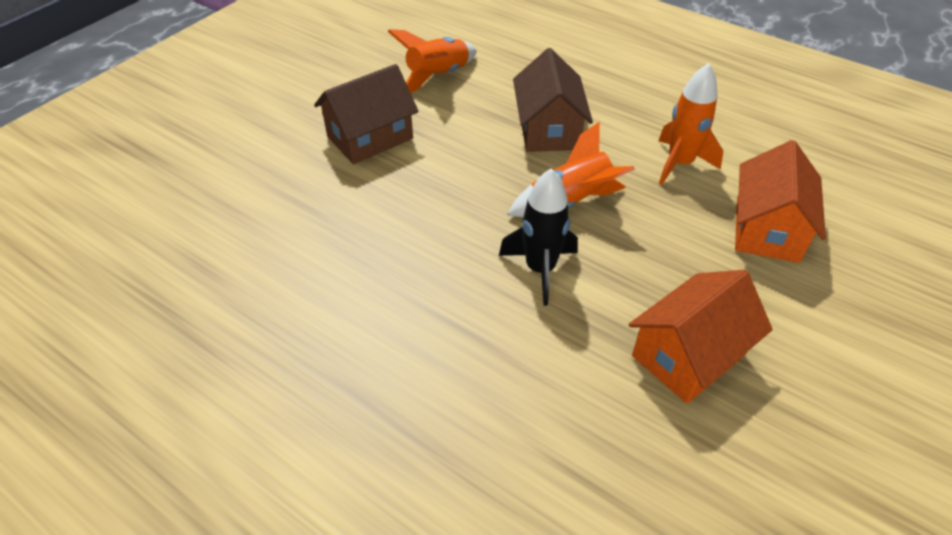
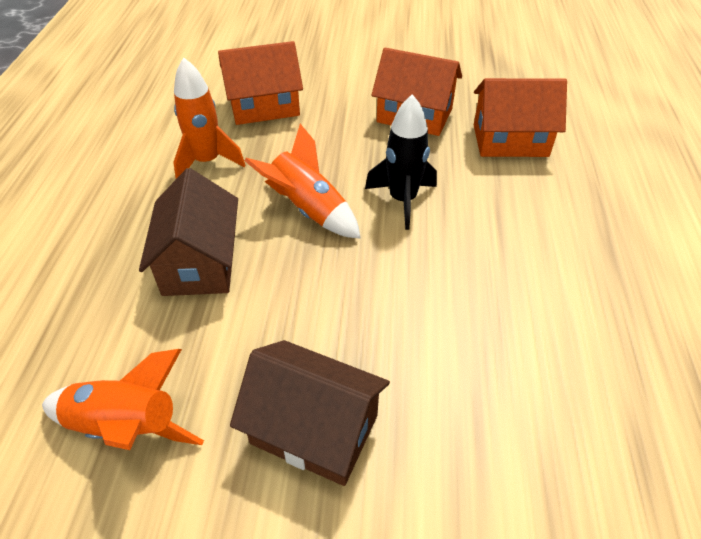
camera: 120 degrees left, 0 degrees up
(548, 129) = (200, 263): brown house -> brown house turned 60 degrees counterclockwise
(582, 426) = (510, 140): none -> orange house

